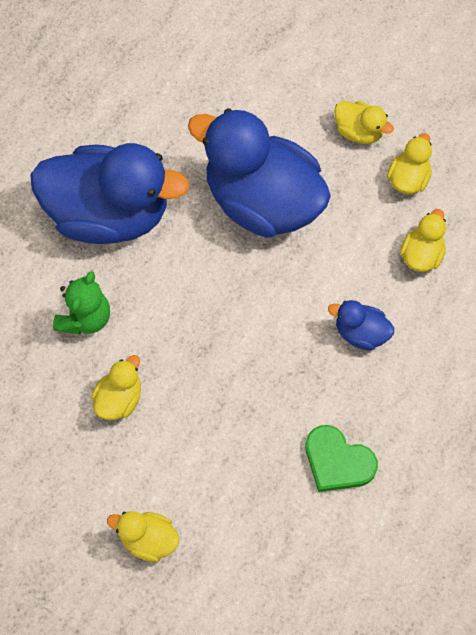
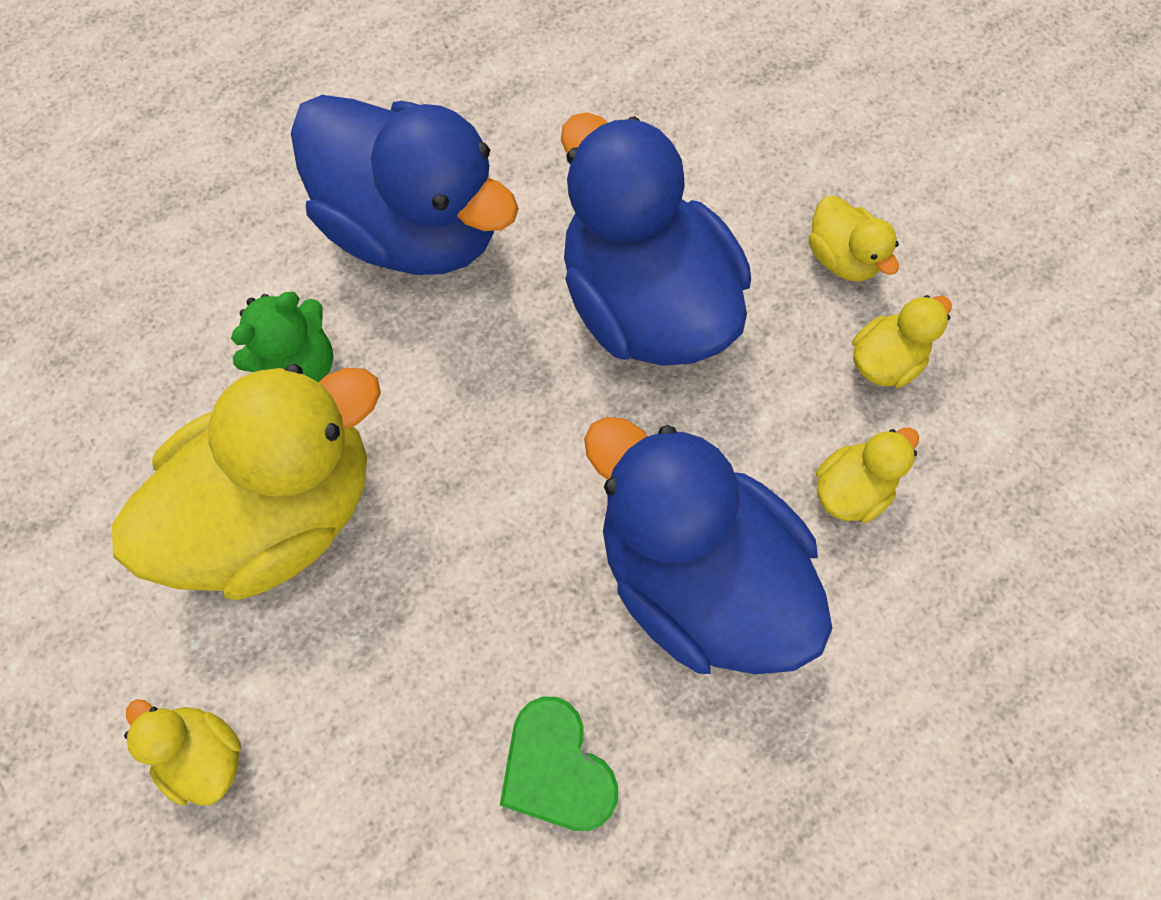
camera: 25 degrees right, 5 degrees up
(119, 399) = (283, 506): yellow duck -> yellow duck, size x2.34
(360, 333) = (695, 570): blue duck -> blue duck, size x2.34

